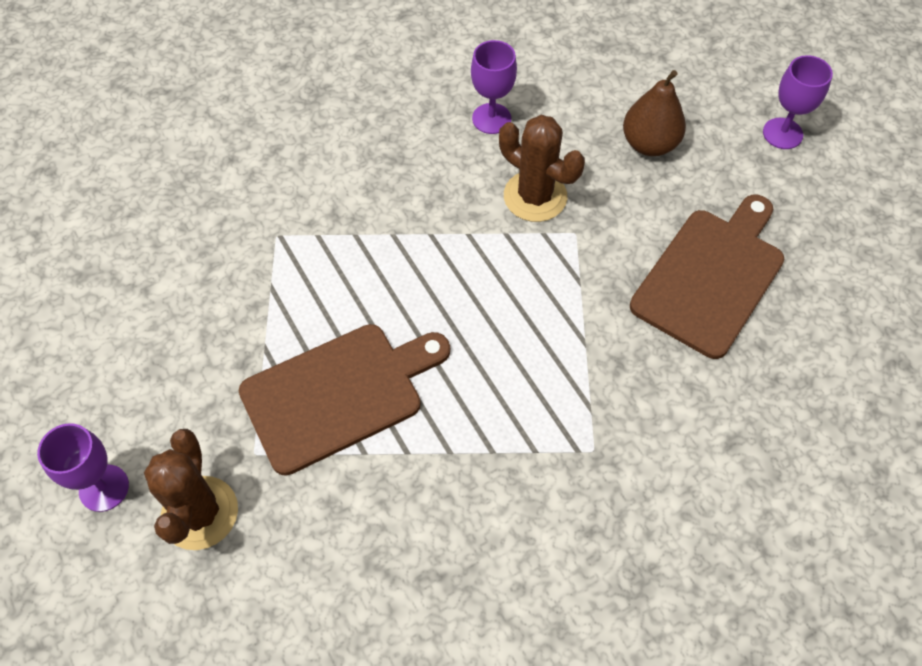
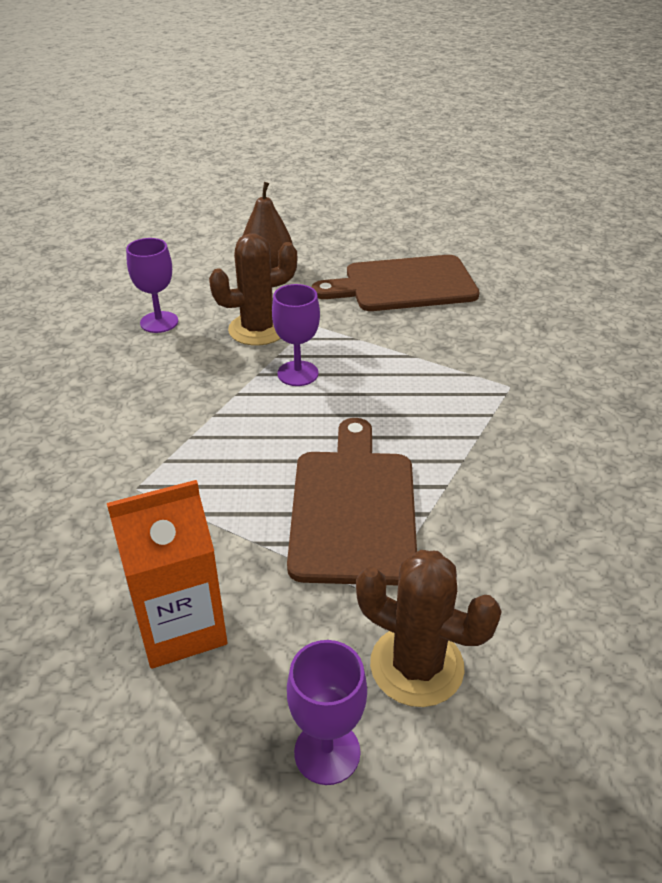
camera: 60 degrees left, 20 degrees down
(163, 344) = (180, 626): none -> orange carton
(711, 276) = (403, 285): brown cutting board -> brown cutting board turned 75 degrees counterclockwise
(782, 133) = (316, 219): purple goblet -> purple goblet (298, 373)

